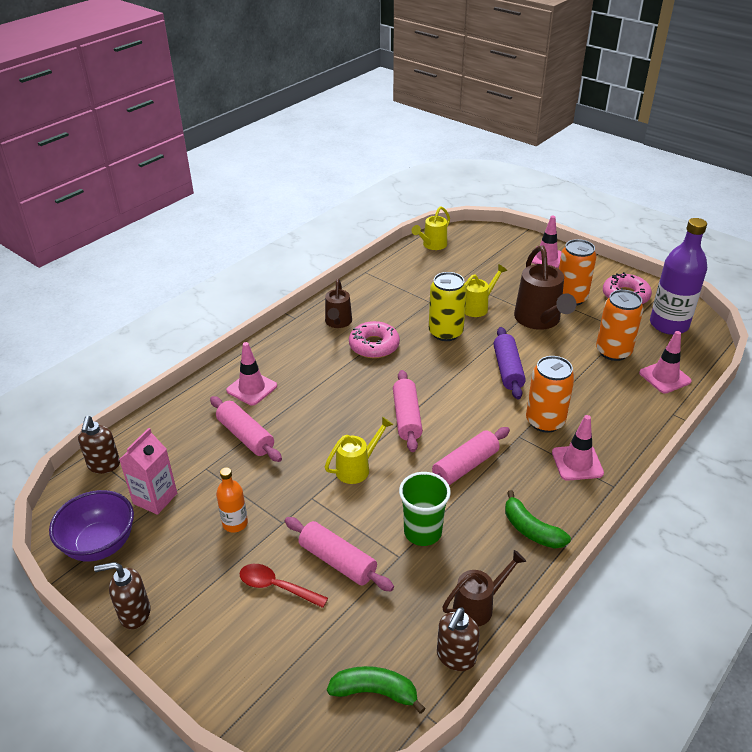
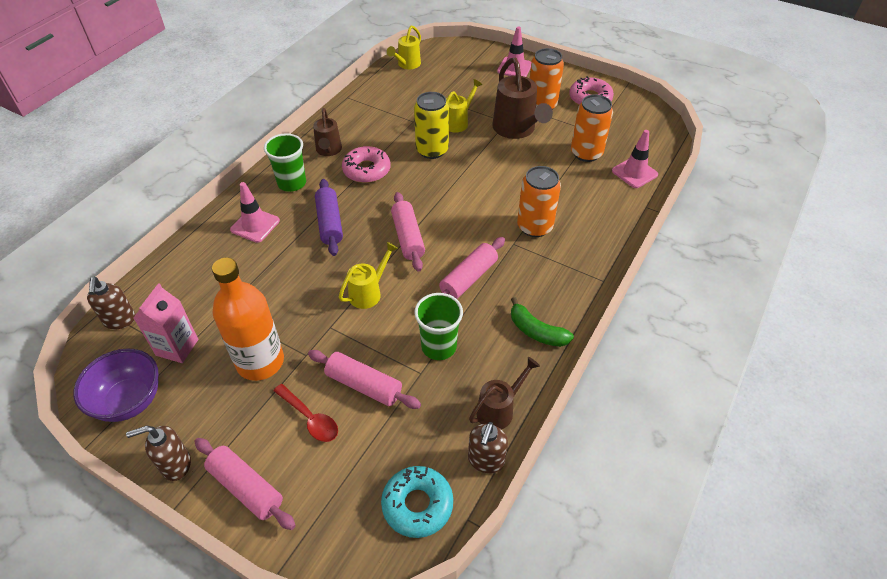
camera: 10 degrees left, 10 degrees up
(235, 523) = (260, 362): orange bottle -> orange bottle, size x1.98
(245, 436) = (256, 274): pink rolling pin -> pink rolling pin (246, 488)
(276, 587) = (310, 418): red spoon -> red spoon turned 150 degrees counterclockwise
(295, 351) = (292, 183): none -> green cup
(375, 692) = (417, 505): green banana -> turquoise donut
(507, 369) = (494, 180): purple rolling pin -> purple rolling pin (329, 223)
(577, 463) = (568, 263): pink traffic cone -> none
(669, 324) = (631, 122): purple bottle -> none

